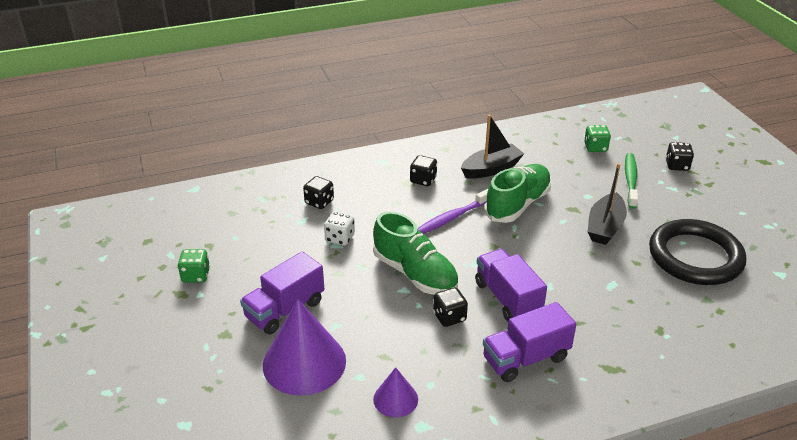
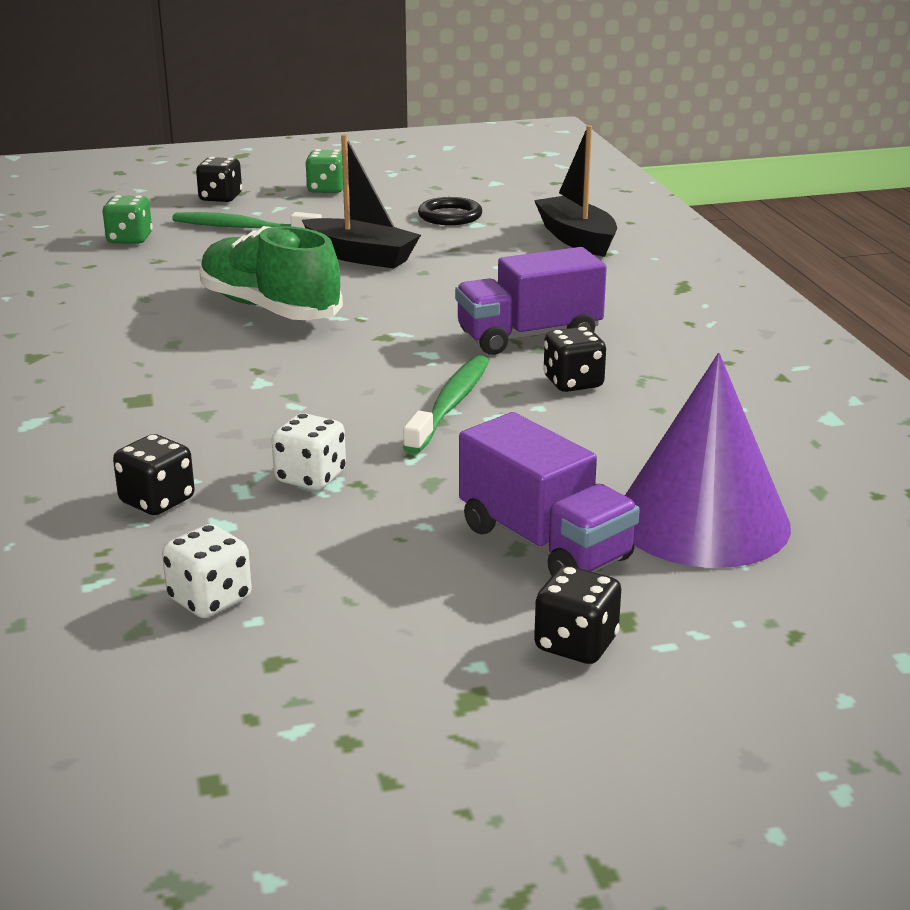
camera: 85 degrees left, 10 degrees down
(196, 276) = (402, 676): green dice -> green dice (327, 189)
(249, 225) = (210, 599): none -> white dice
(395, 399) = (778, 436): purple cone -> none
(415, 274) = (450, 405): green shoe -> green toothbrush
(423, 180) = (139, 383): black dice -> black dice (576, 644)
(452, 217) = (285, 363): purple toothbrush -> none
(491, 169) = (141, 320): black boat -> black boat (576, 239)
(525, 358) = (669, 335): purple truck -> none
(695, 257) = (450, 216): black ring -> black ring, size x0.46

